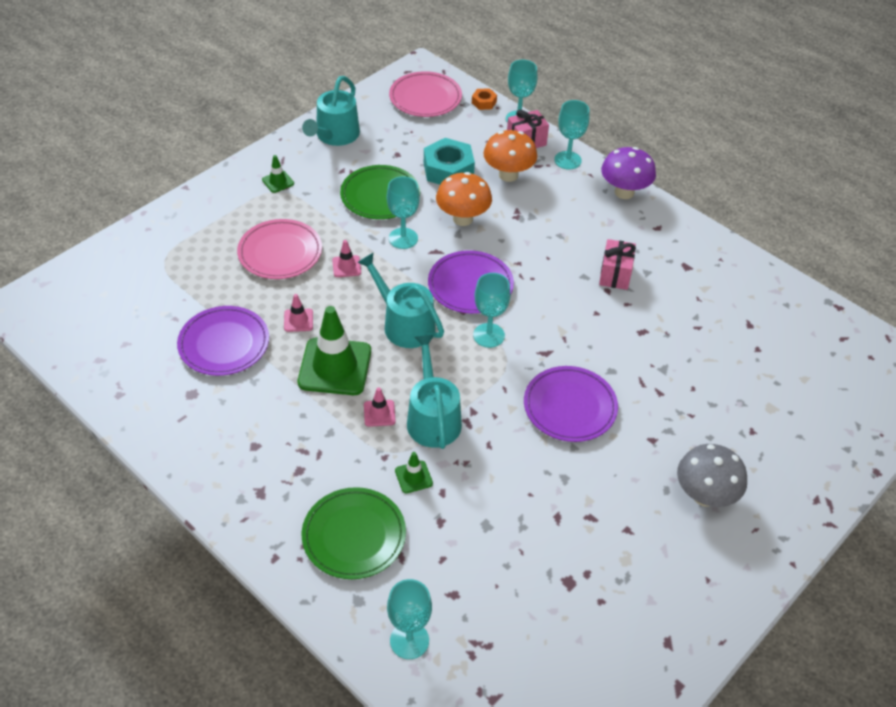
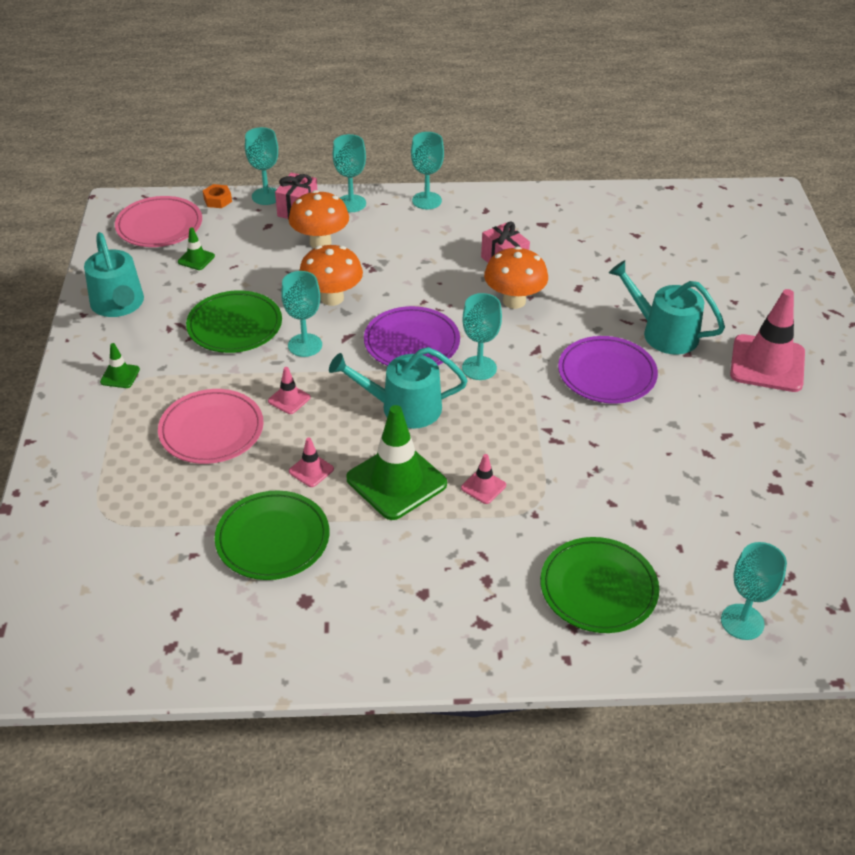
camera: 45 degrees left, 5 degrees down
(224, 344) = (273, 539): purple plate -> green plate
(413, 477) = (576, 510): green traffic cone -> green traffic cone (196, 259)
(432, 418) = (527, 457): turquoise watering can -> turquoise watering can (664, 333)
(448, 170) = (264, 269): turquoise nut -> none
(580, 307) = (514, 301): none -> orange mushroom
(624, 192) = (426, 200): purple mushroom -> turquoise goblet
(704, 495) = (767, 364): grey mushroom -> pink traffic cone

